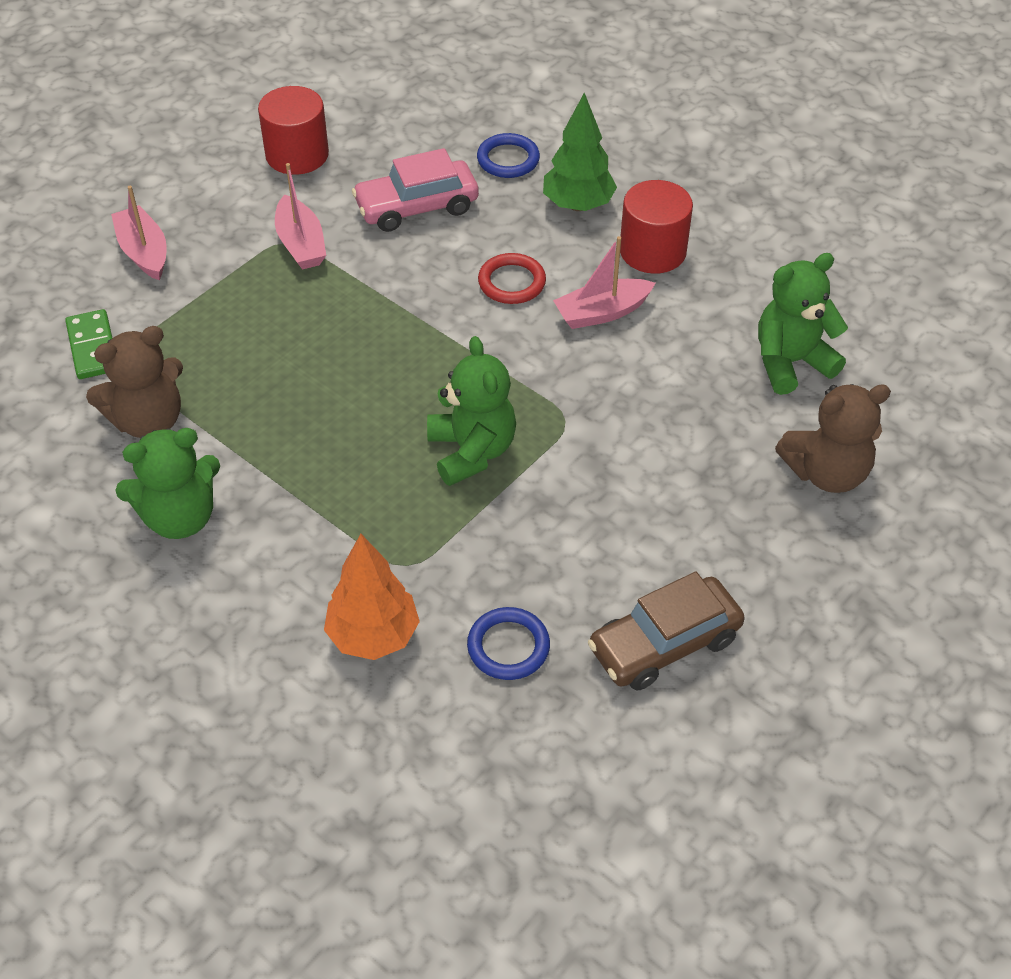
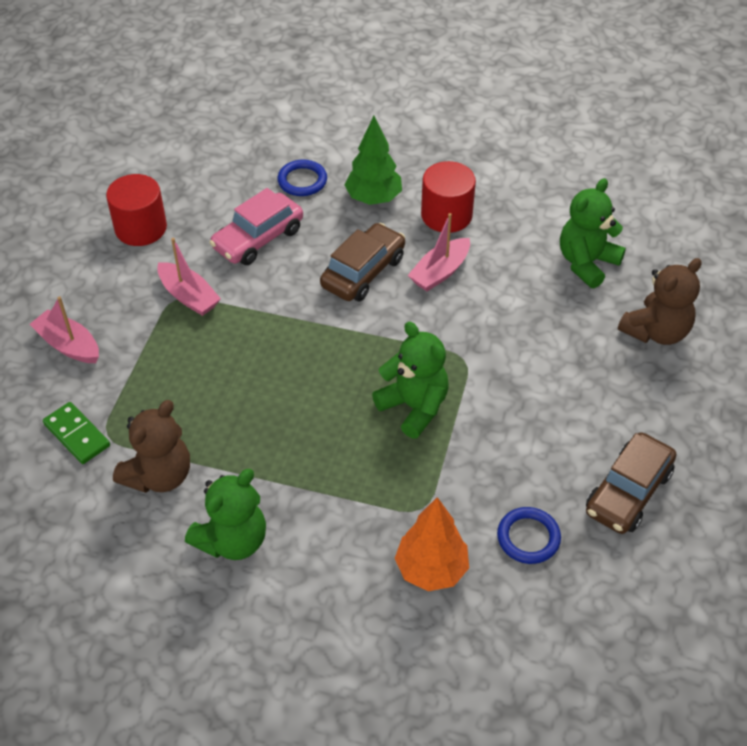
camera: 25 degrees left, 0 degrees up
(512, 282) = (363, 272): red ring -> brown car

